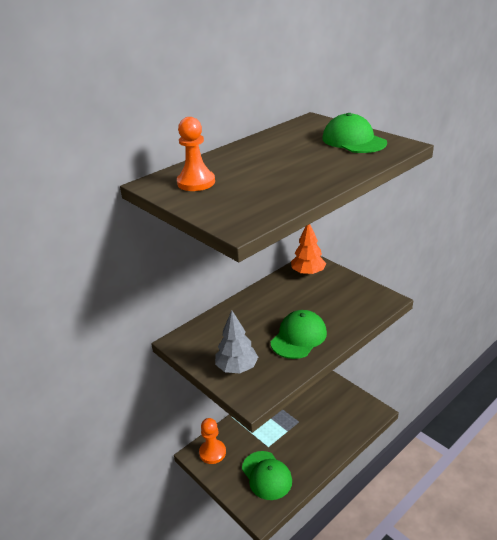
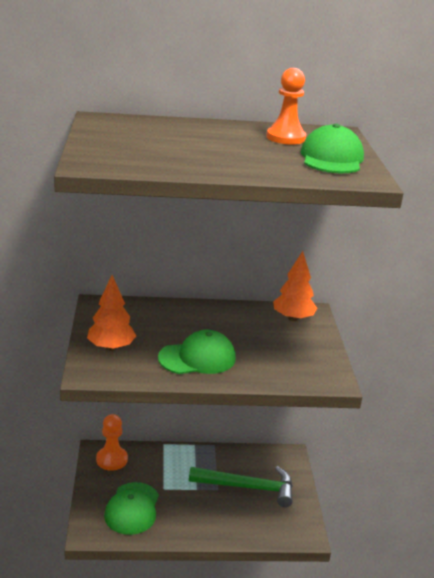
camera: 35 degrees right, 5 degrees down
(196, 182) = (128, 130): orange pawn -> orange pawn (286, 138)
(237, 368) = (111, 347): grey tree -> orange tree
(313, 407) = (248, 487): none -> green hammer

